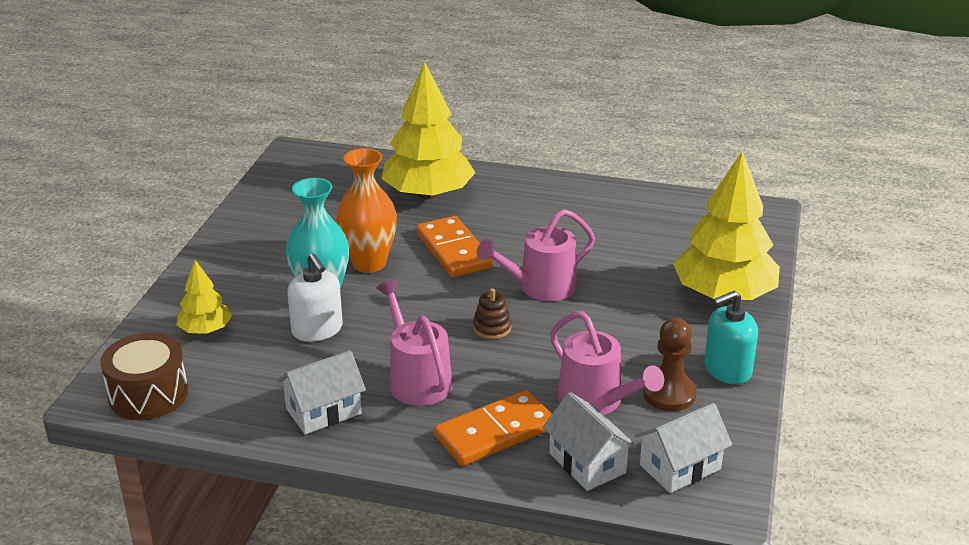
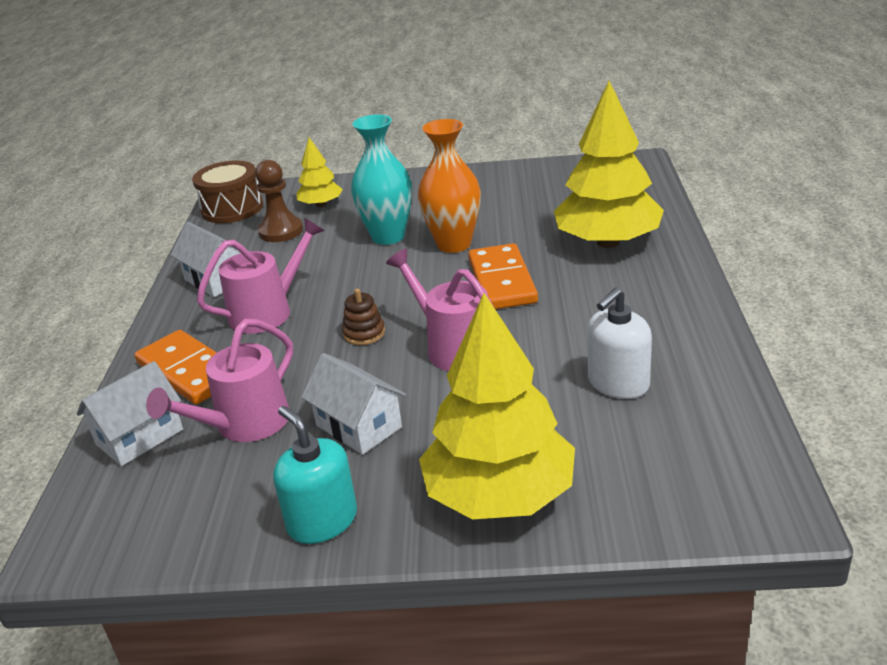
camera: 80 degrees right, 0 degrees up
(317, 330) = (334, 248): white soap dispenser -> white soap dispenser (618, 383)
(454, 250) = (502, 281): orange domino -> orange domino turned 60 degrees counterclockwise
(669, 394) = (263, 477): brown pawn -> brown pawn (281, 231)
(680, 467) = (128, 505): white house -> white house (358, 426)

